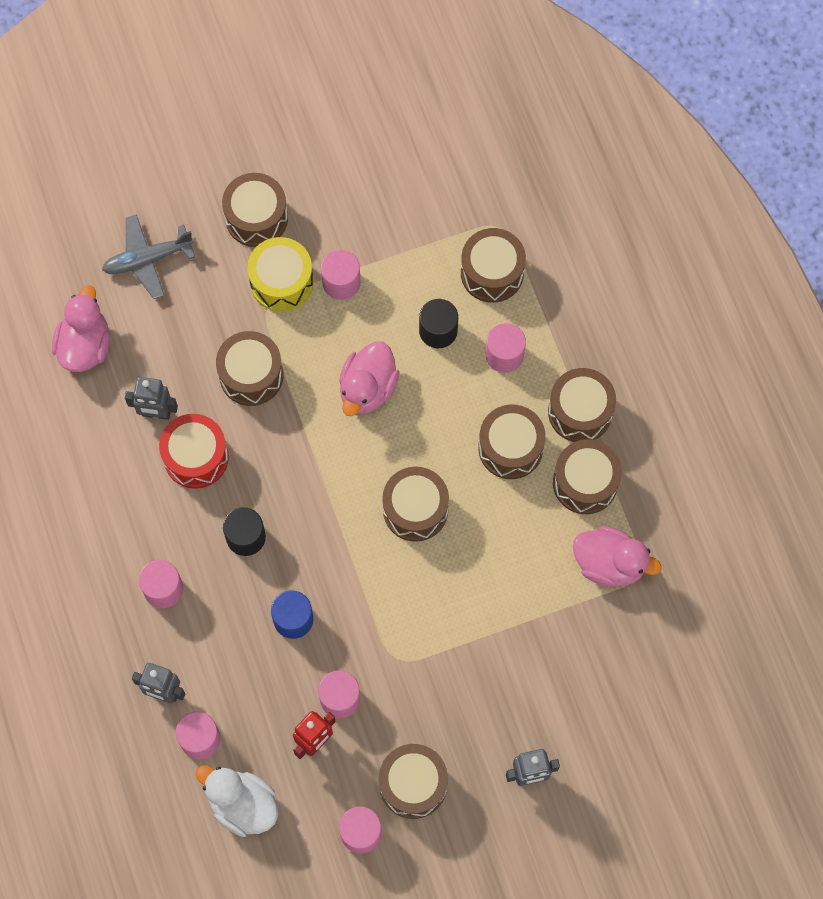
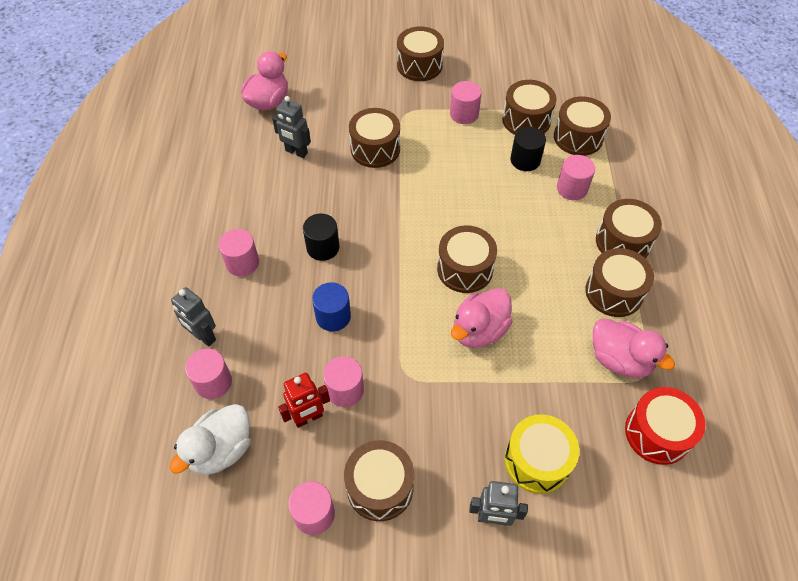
camera: 20 degrees right, 15 degrees down
(147, 259) = (335, 68): grey plane -> none
(196, 457) = (311, 186): red drum -> red drum (657, 433)
(242, 805) = (221, 450): white duck -> white duck turned 105 degrees counterclockwise
(281, 282) = (421, 103): yellow drum -> yellow drum (537, 461)
(368, 388) = (458, 180): pink duck -> pink duck (479, 330)
(510, 448) = (557, 250): brown drum -> brown drum (526, 120)

